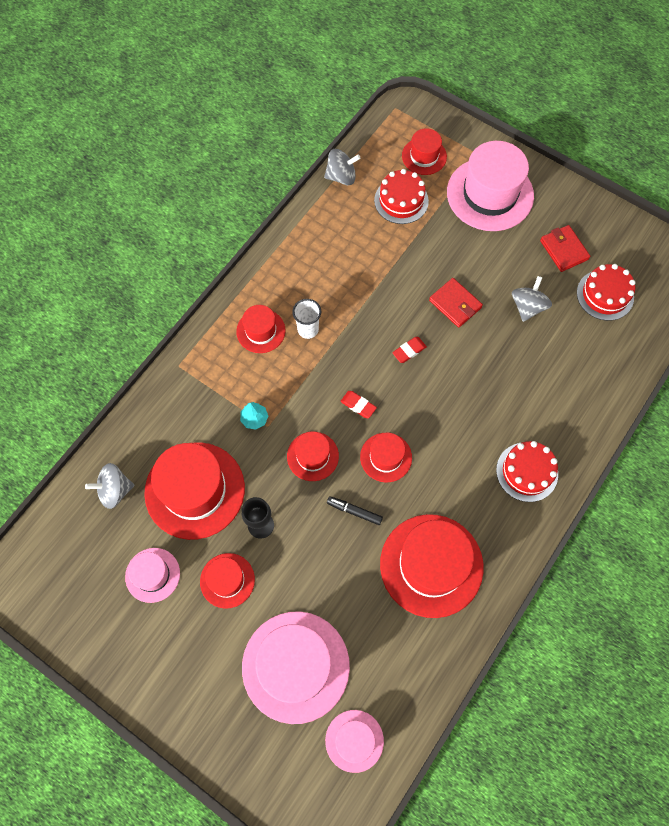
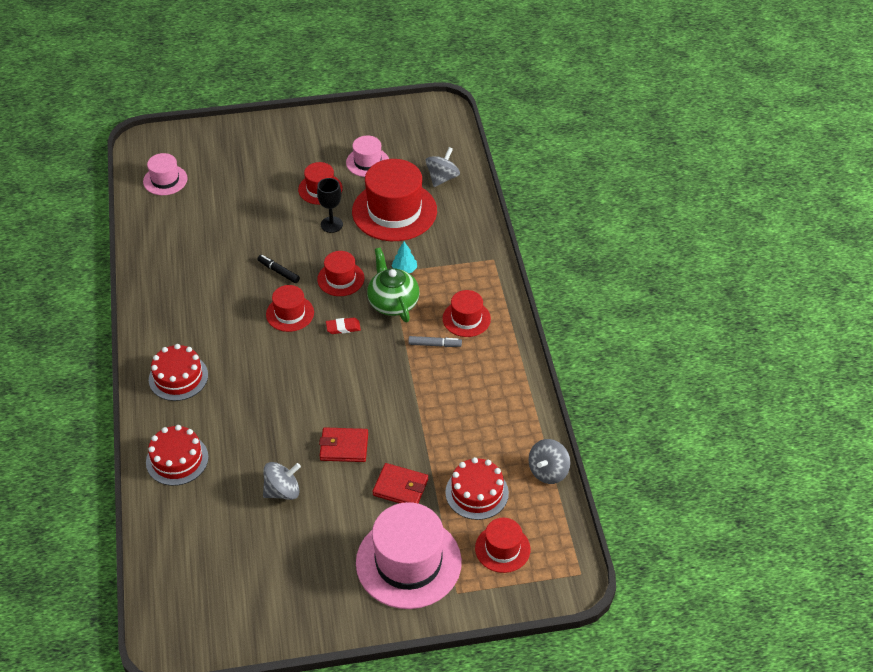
camera: 135 degrees right, 20 degrees down
(295, 666) = (234, 184): pink hat -> none
(297, 395) = (393, 302): none -> green teapot
(308, 329) = (434, 344): white cup -> grey marker
(354, 511) = (278, 272): black marker -> black marker turned 120 degrees counterclockwise
(409, 351) = (344, 387): red eraser -> none
(431, 565) = (197, 281): red hat -> none
(527, 307) = (282, 491): grey spinning top -> grey spinning top turned 90 degrees counterclockwise
(563, 250) = (295, 564): red wallet -> red wallet (400, 487)
(605, 295) = (224, 553): red cake -> red cake (177, 459)

